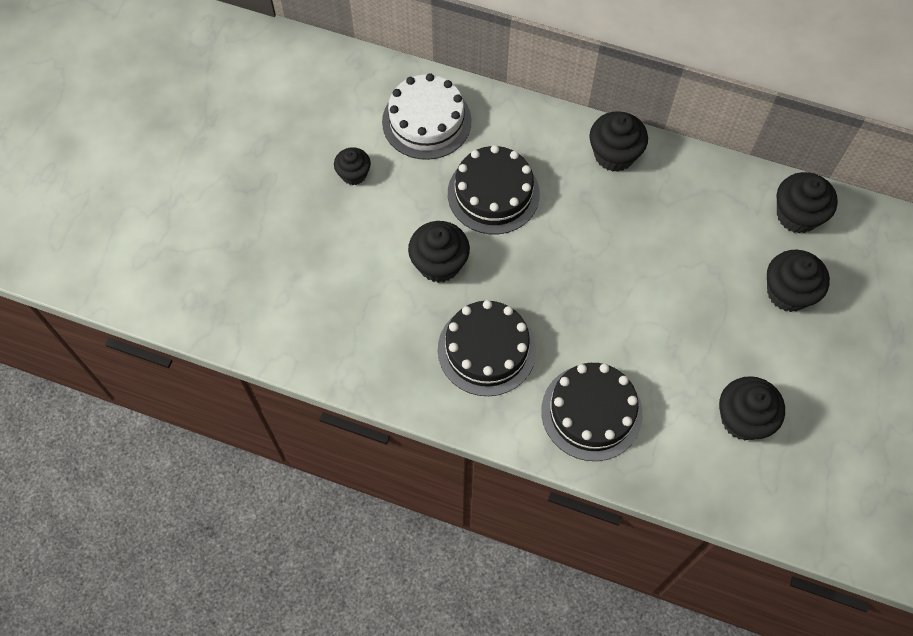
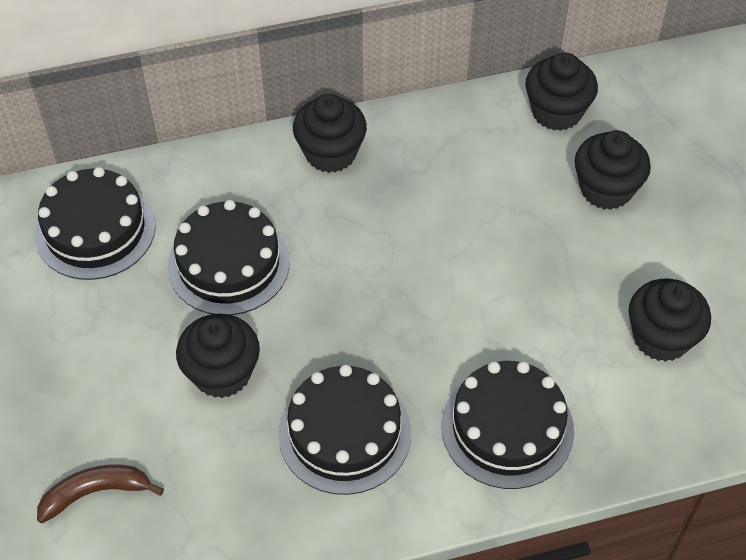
camera: 35 degrees left, 10 degrees down
(316, 292) = (96, 493): none -> brown banana
(354, 174) = (48, 334): black cupcake -> none
(426, 121) = (95, 230): white cake -> black cake

